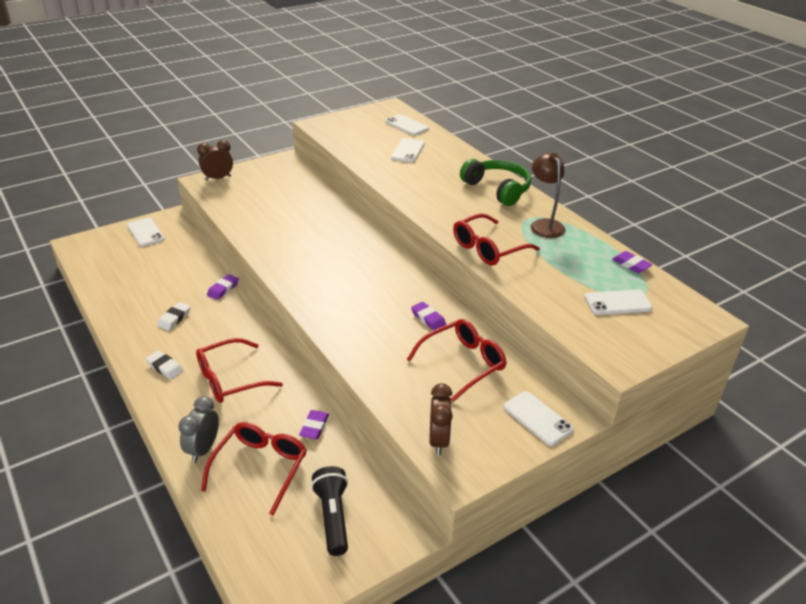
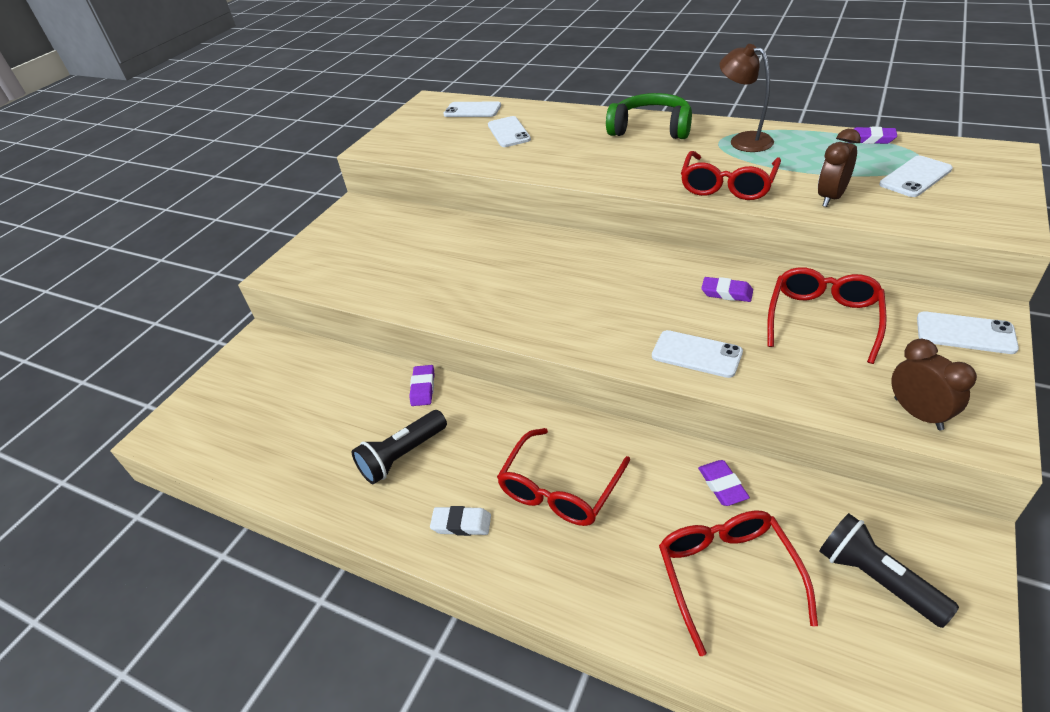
camera: 25 degrees left, 5 degrees up
(145, 232) = (243, 372): white phone -> white phone (696, 354)
(174, 318) = (402, 456): white eraser -> black flashlight
(203, 449) = (634, 598): grey clock -> none
(218, 178) = (294, 261): brown clock -> brown clock (831, 197)

